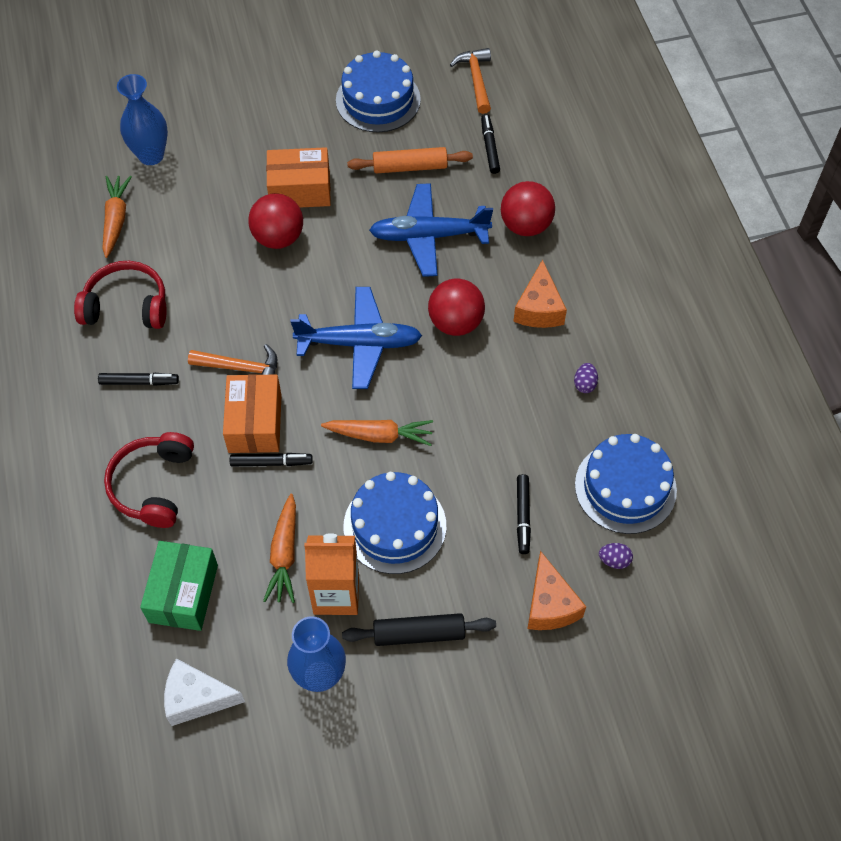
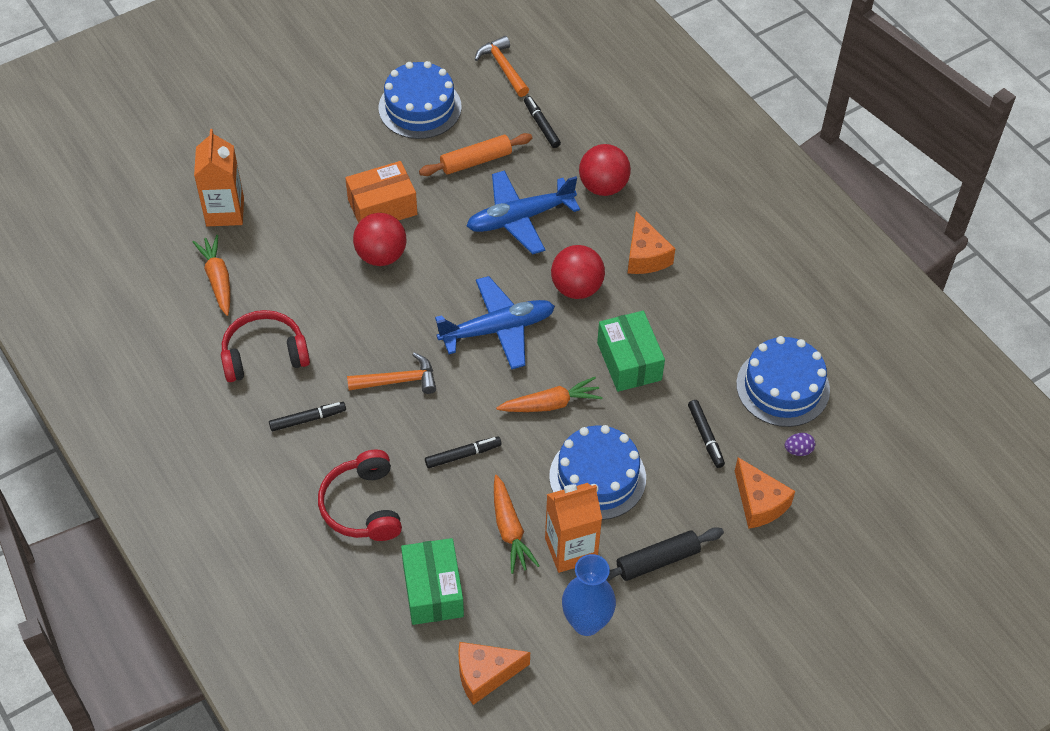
camera: 20 degrees left, 5 degrees down
(151, 155) = (225, 212): blue vase -> orange carton
(196, 698) = (485, 674): white cheese -> orange cheese
(255, 423) = (432, 425): orange box -> none
(477, 414) = (629, 361): none -> green box
(584, 384) = (712, 310): purple egg -> none

